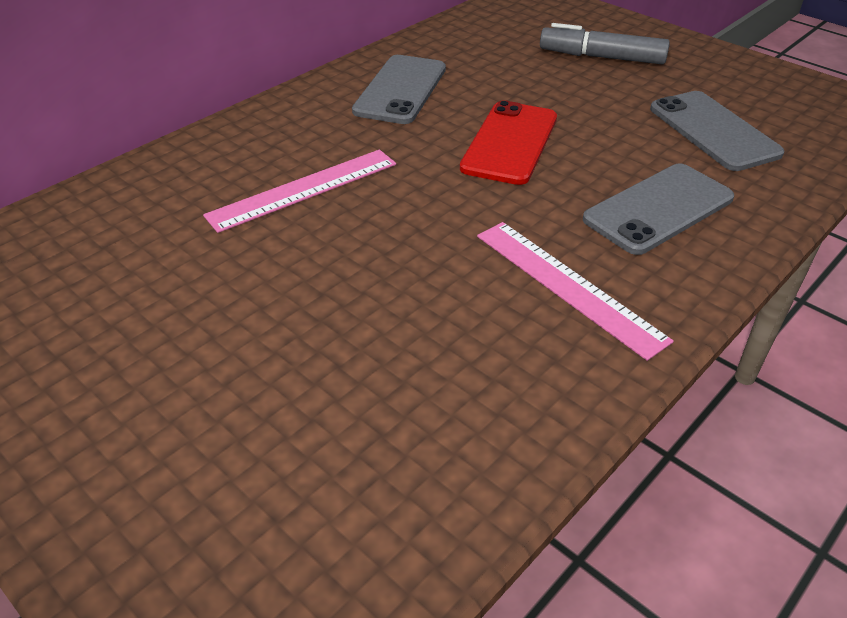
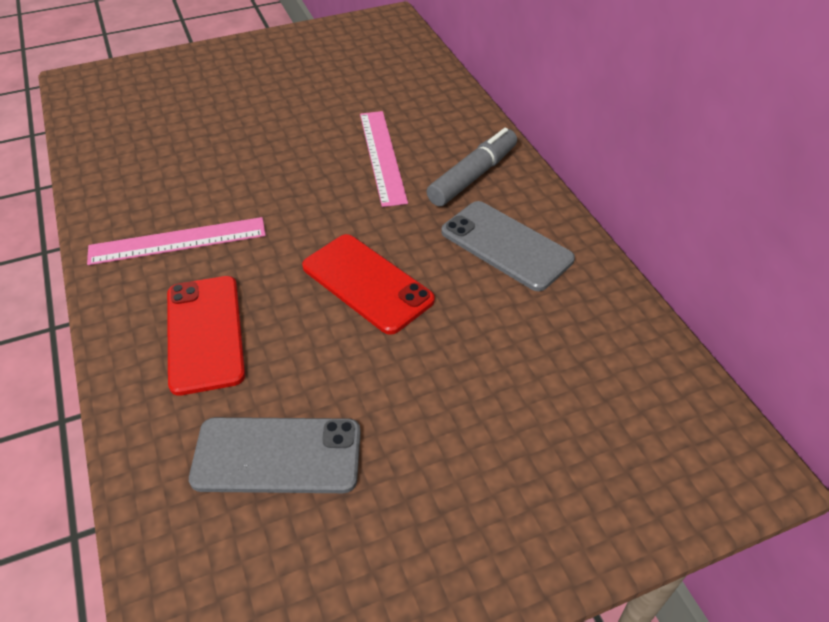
camera: 115 degrees right, 5 degrees up
(601, 57) = (500, 446): grey marker -> grey marker (473, 176)
(658, 209) = (205, 333): grey phone -> red phone

